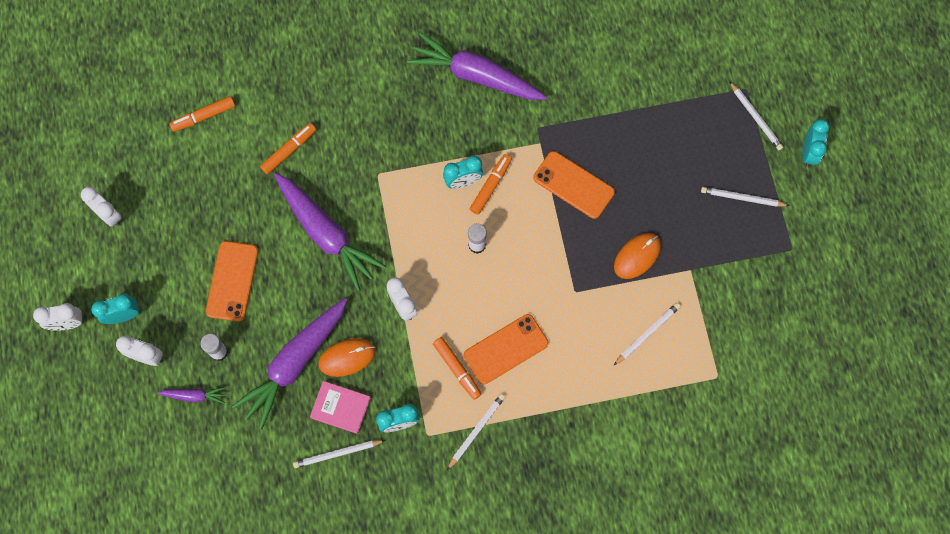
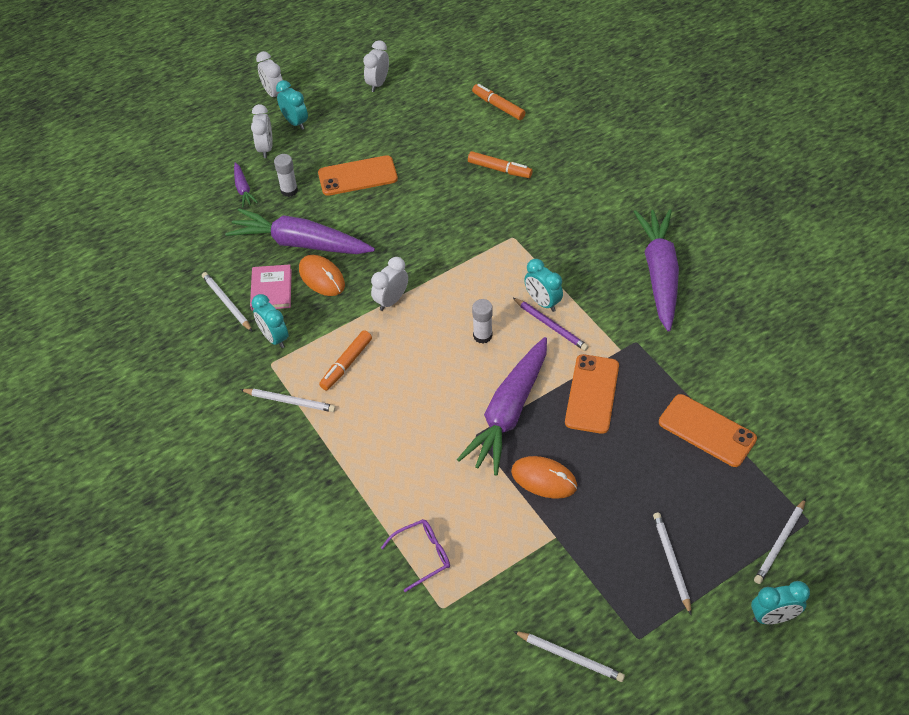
camera: 70 degrees right, 20 degrees down
(327, 234) = (434, 222): purple carrot -> purple carrot (508, 412)
(491, 186) = (550, 325): orange marker -> purple pencil
(506, 349) = (385, 396): orange phone -> orange phone (707, 431)
(647, 334) = (460, 519): white pencil -> white pencil (570, 657)
(668, 374) = (422, 555): none -> purple glasses

